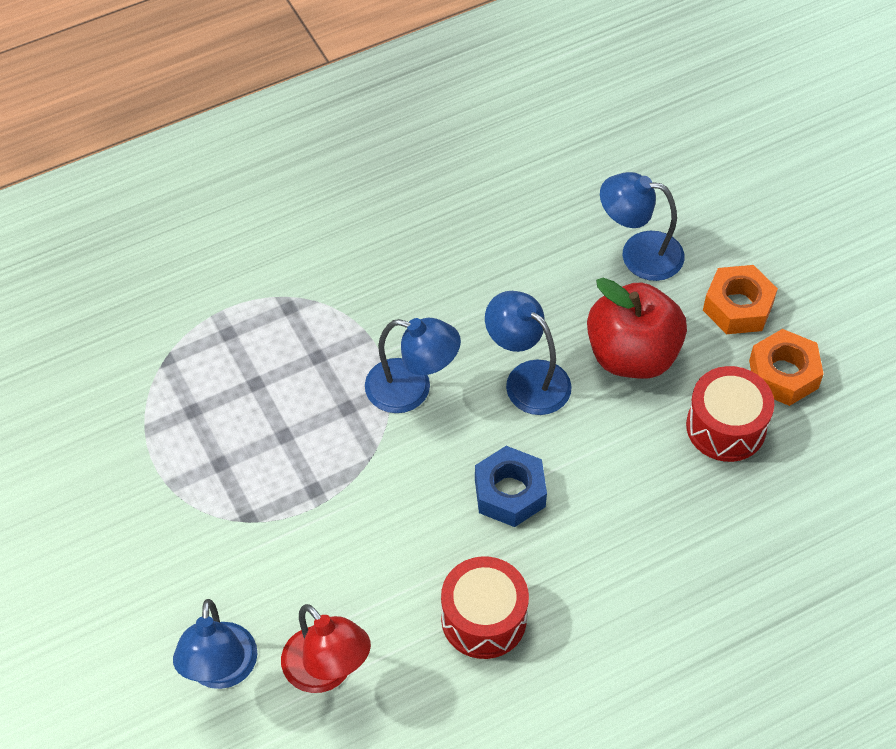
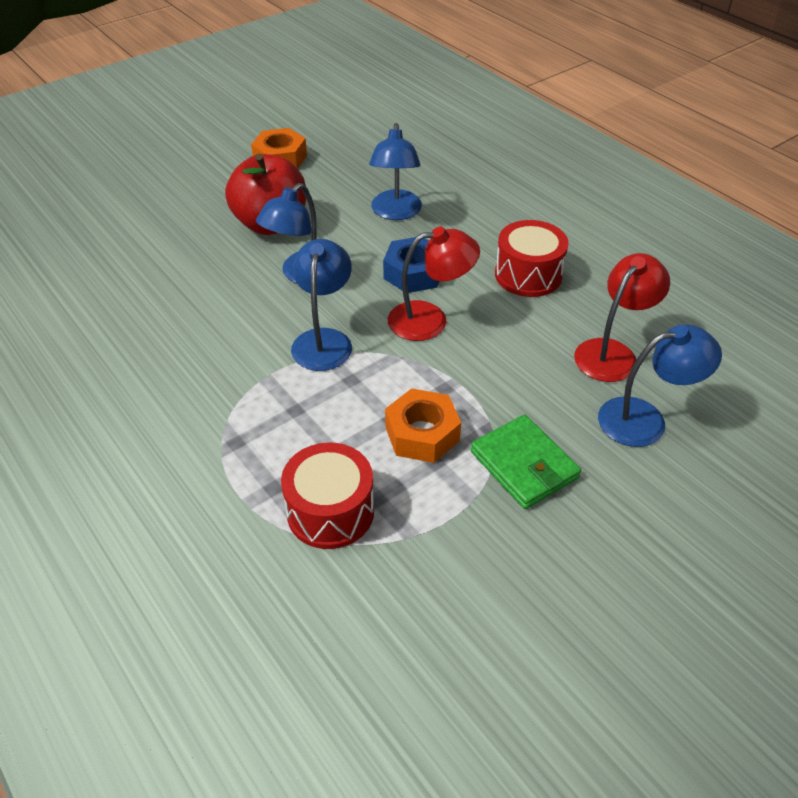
camera: 100 degrees left, 10 degrees down
(195, 539) = (524, 465): none -> green wallet
(423, 495) = (430, 320): none -> red lamp
(639, 253) = (168, 228): blue lamp -> blue lamp (395, 212)
(726, 427) = (330, 179): red drum -> red drum (330, 511)
(738, 307) = (221, 179): orange nut -> orange nut (422, 434)

